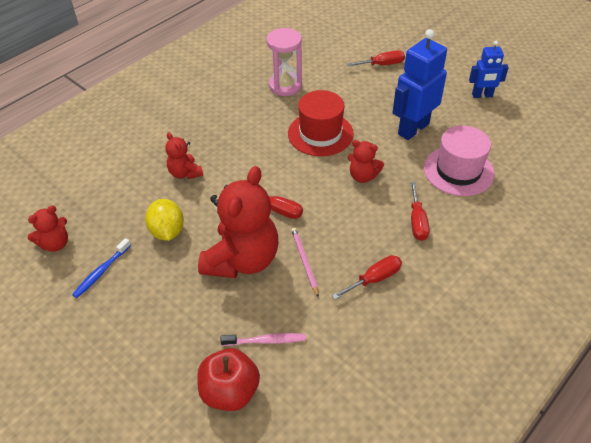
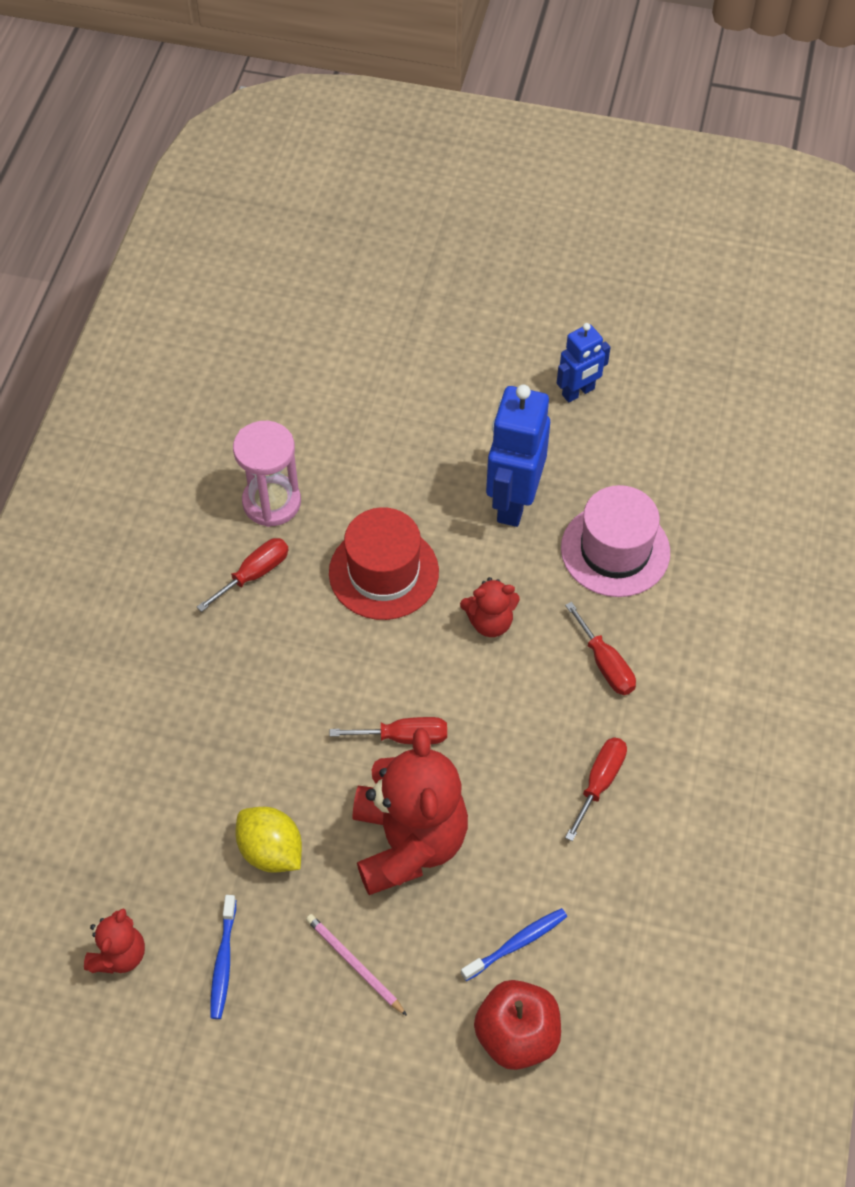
camera: 30 degrees left, 10 degrees up
(185, 173) = (226, 740): red teddy bear -> none
(266, 341) = (516, 943): pink toothbrush -> blue toothbrush
(304, 261) = (493, 802): pink pencil -> pink pencil (354, 964)
(382, 64) = (398, 392): red screwdriver -> red screwdriver (254, 574)

